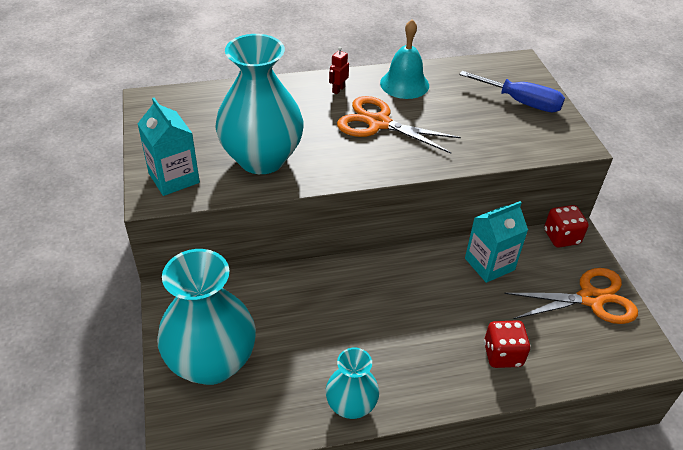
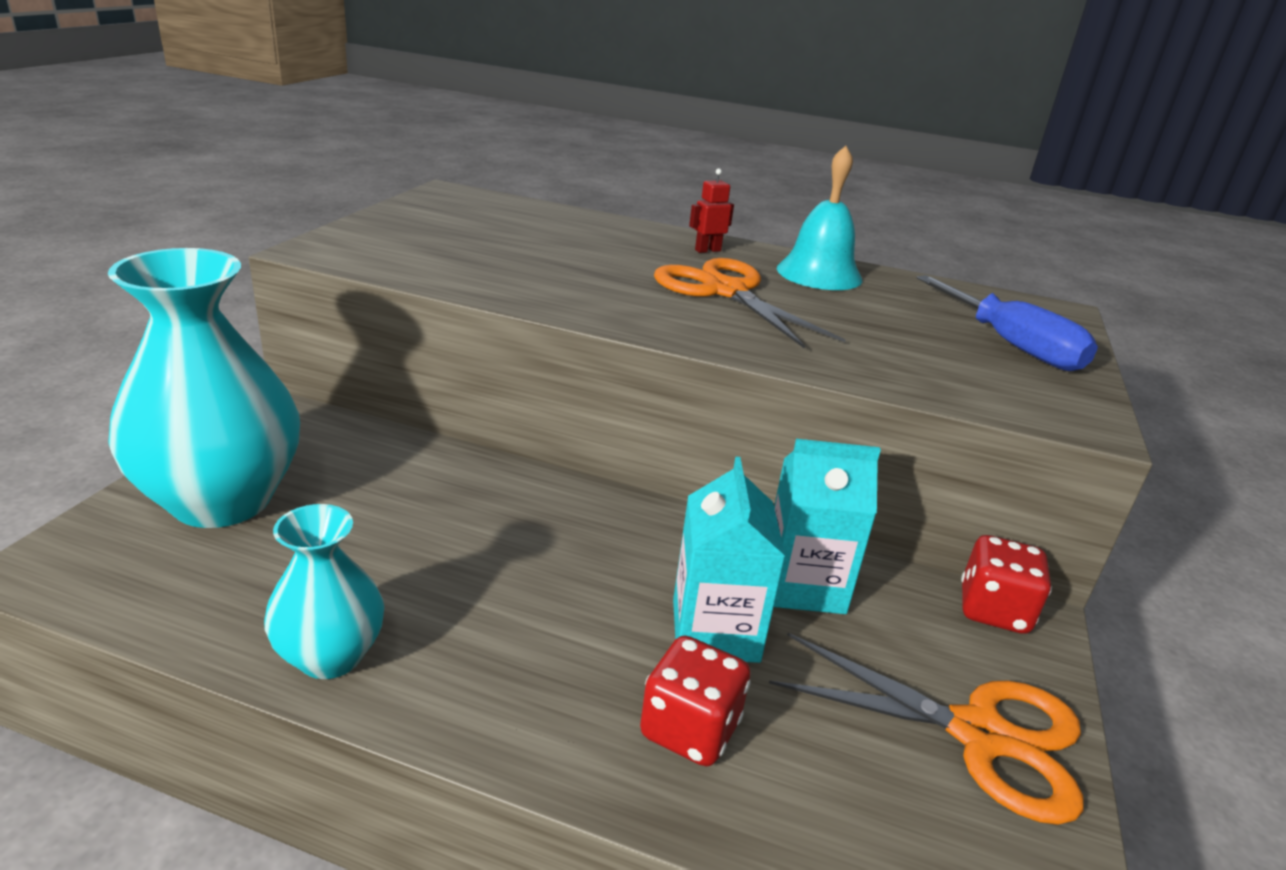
camera: 30 degrees right, 15 degrees down
(174, 178) = (367, 246): turquoise carton -> turquoise carton (715, 630)
(262, 159) = (505, 267): turquoise vase -> none

